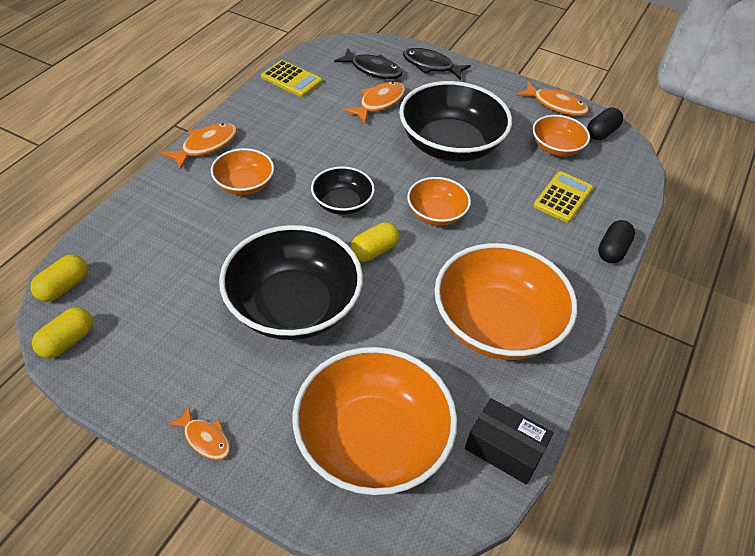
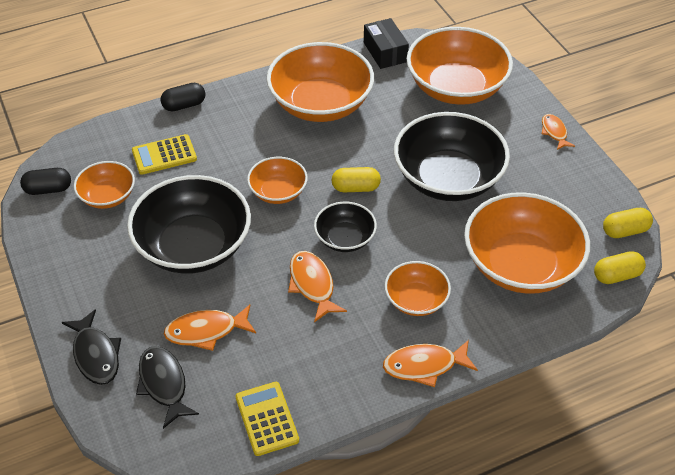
camera: 140 degrees left, 0 degrees up
(167, 253) = (521, 265): none -> orange bowl
(556, 105) = (43, 237): orange fish -> orange fish (312, 285)

